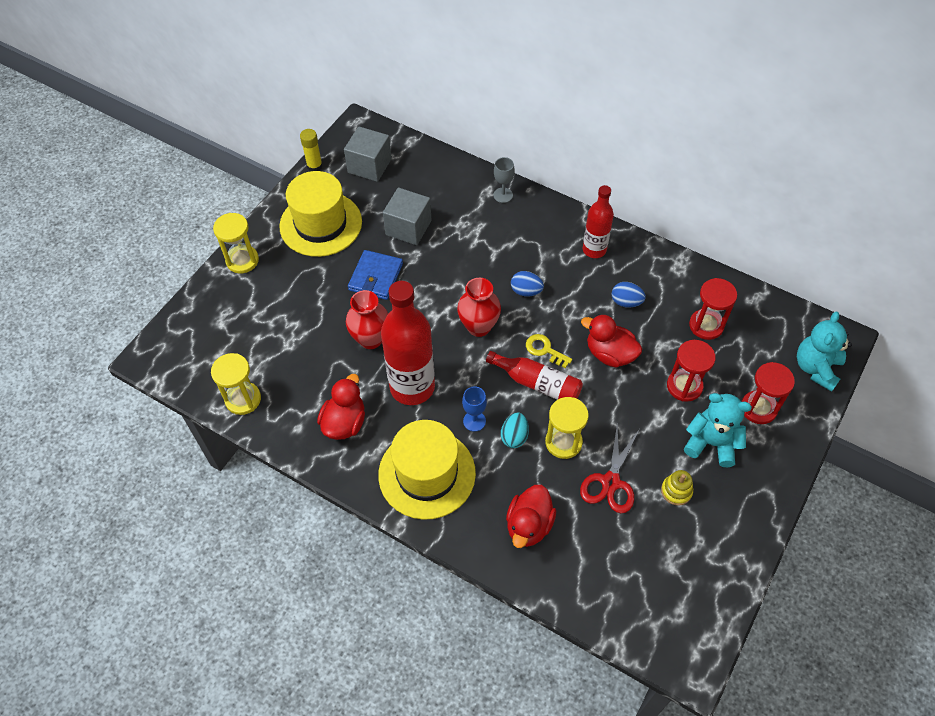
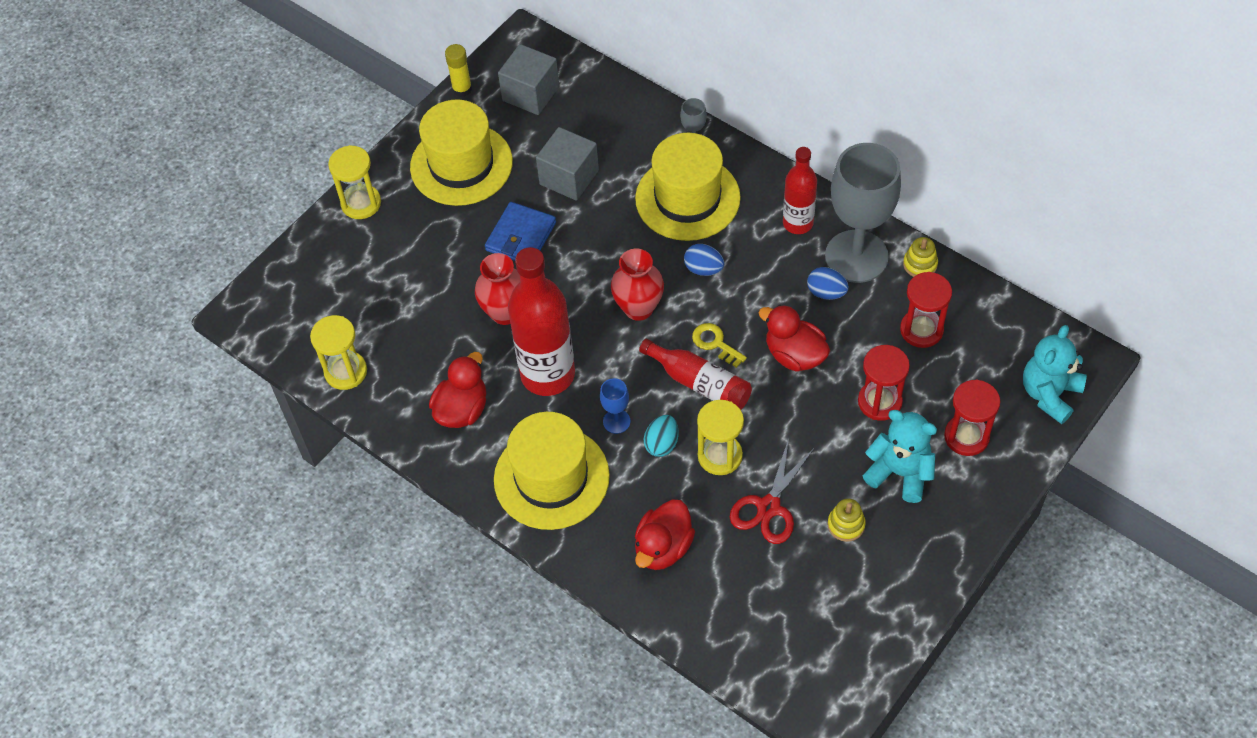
camera: 10 degrees right, 0 degrees up
(504, 237) = (687, 198): none -> yellow hat
(644, 272) = (856, 256): none -> grey goblet
(695, 274) = (920, 264): none -> yellow stacking toy

